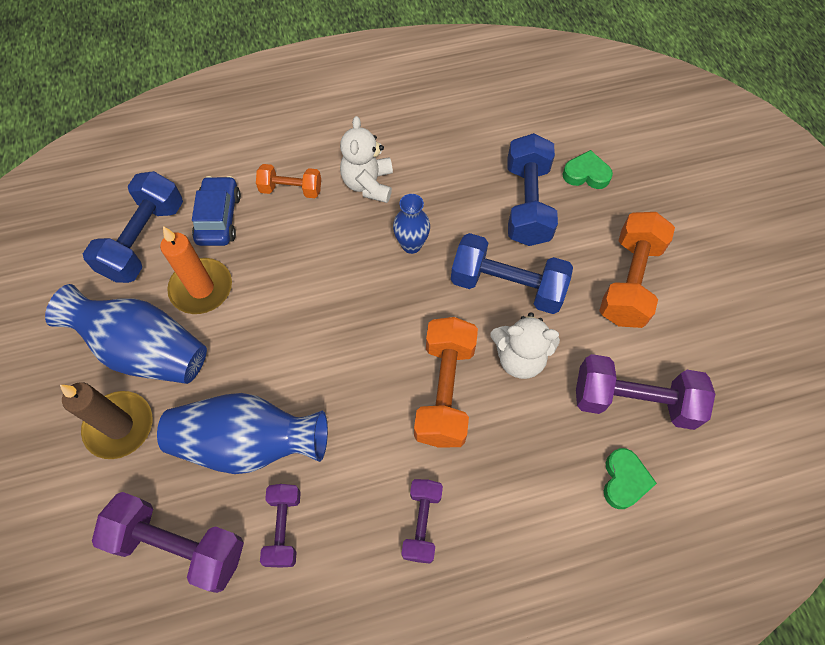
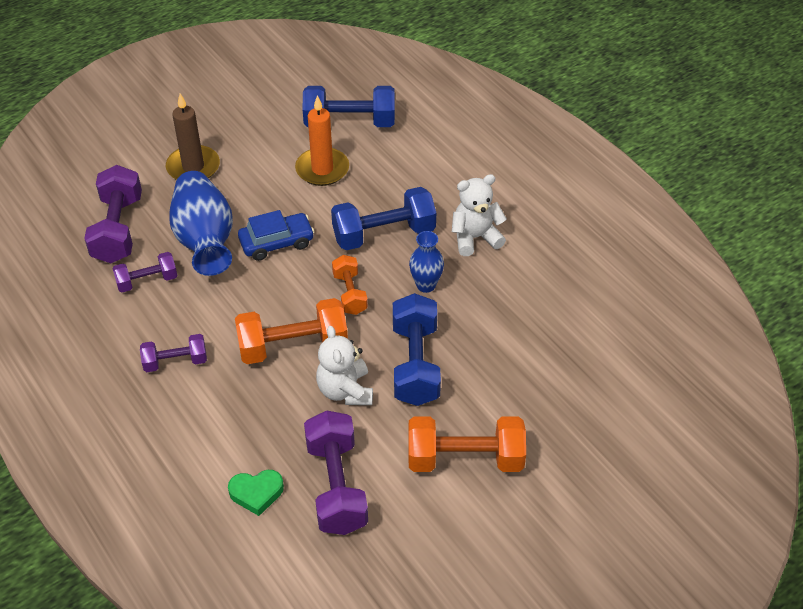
camera: 70 degrees right, 15 degrees down
(145, 350) = (257, 158): blue vase -> none
(219, 218) = (391, 156): blue car -> blue car (276, 242)
(291, 189) = (442, 190): orange dumbbell -> orange dumbbell (350, 293)
(527, 204) = (515, 358): blue dumbbell -> blue dumbbell (384, 234)
(586, 174) = (577, 397): green heart -> none

